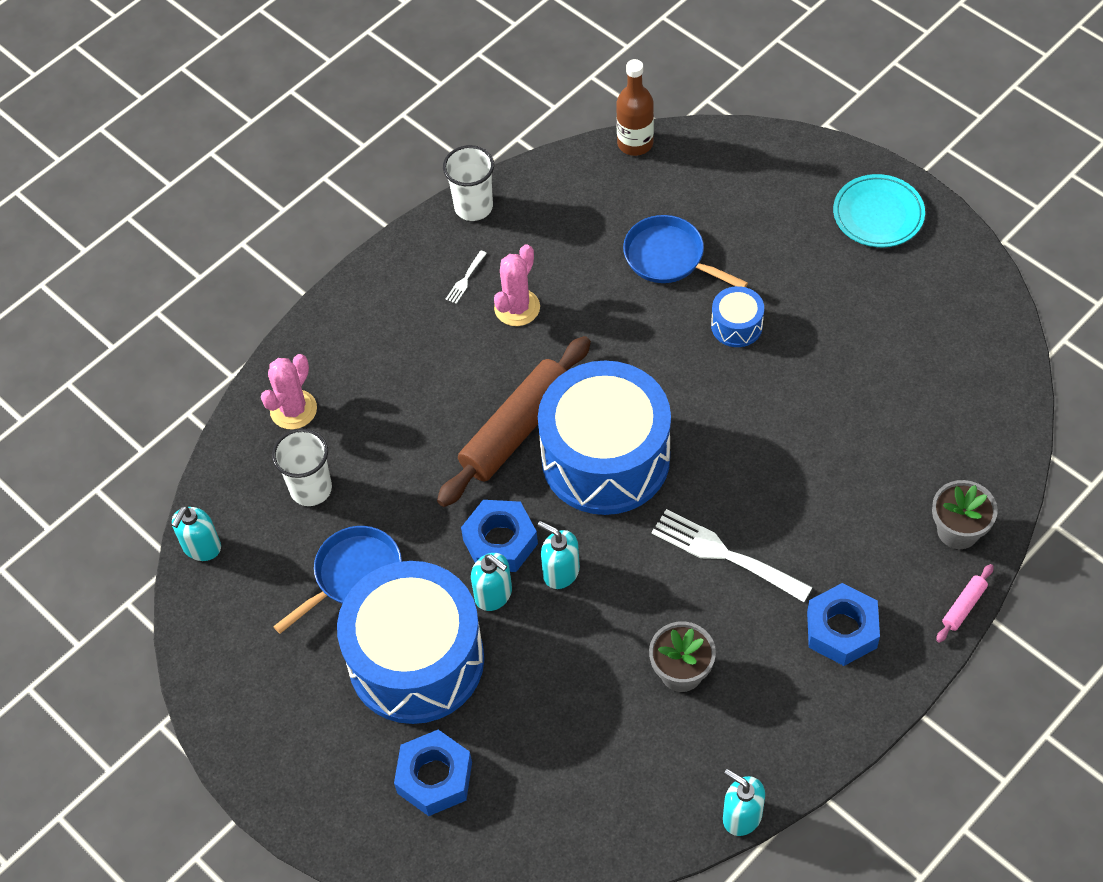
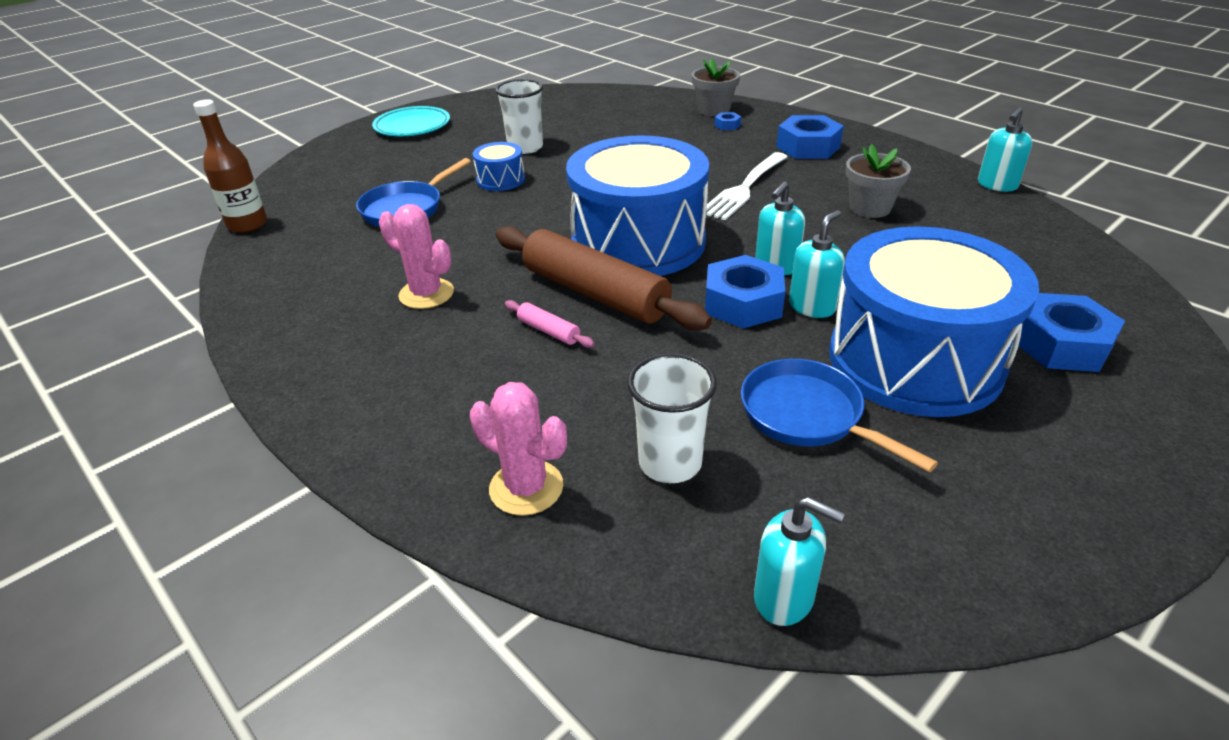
camera: 90 degrees left, 20 degrees down
(465, 279) = (365, 330): white fork -> none
(473, 207) = (256, 325): white cup -> white cup (525, 147)
(905, 544) = (727, 125): none -> blue nut
(963, 606) = (777, 110): pink rolling pin -> pink rolling pin (548, 331)

